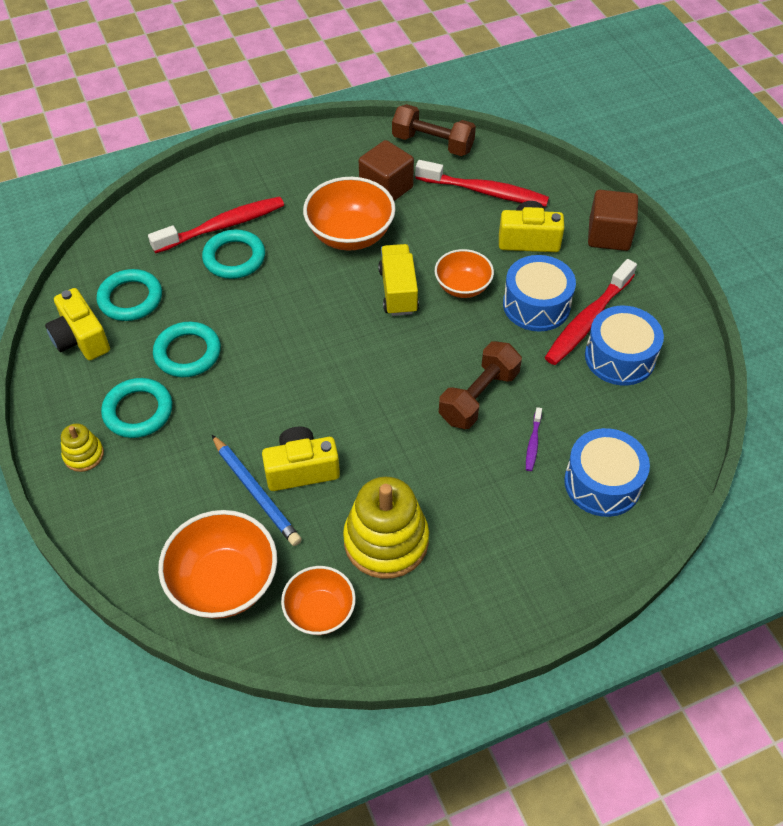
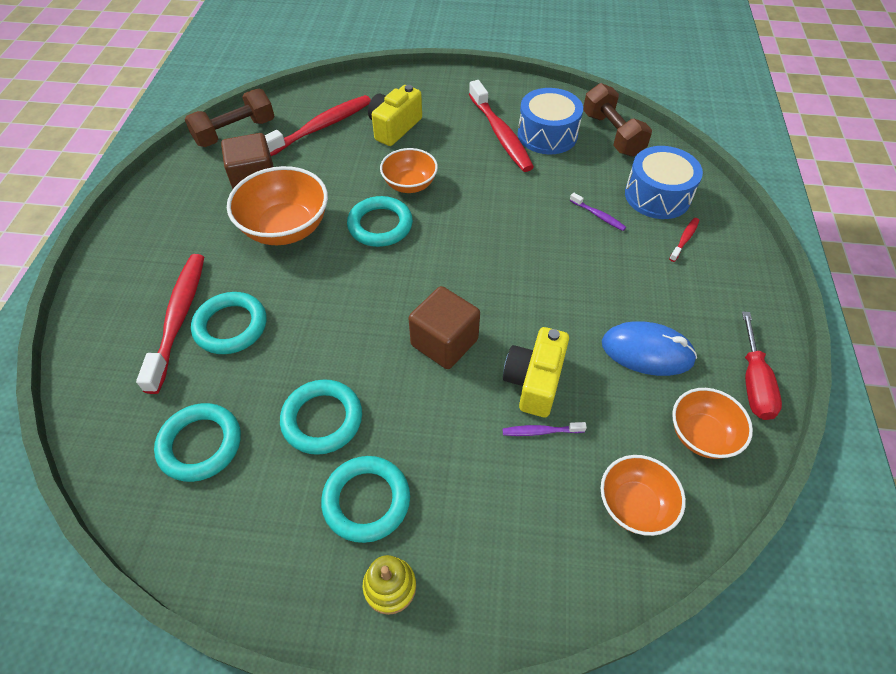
camera: 60 degrees left, 0 degrees up
(81, 339) = (215, 522): yellow camera -> none
(224, 582) = (634, 505): orange bowl -> orange bowl, size x0.63
(256, 493) = (540, 431): blue pencil -> purple toothbrush
(386, 541) = (647, 352): yellow stacking toy -> blue mouse
(398, 291) = (380, 225): yellow truck -> turquoise ring
(404, 638) = (753, 382): none -> red screwdriver
(478, 397) = (532, 226): brown dumbbell -> brown dumbbell (612, 134)
(536, 305) = (464, 153): blue drum -> none
(555, 527) = (684, 239): none -> red toothbrush
(609, 235) = (428, 87): brown cube -> brown cube (444, 342)

